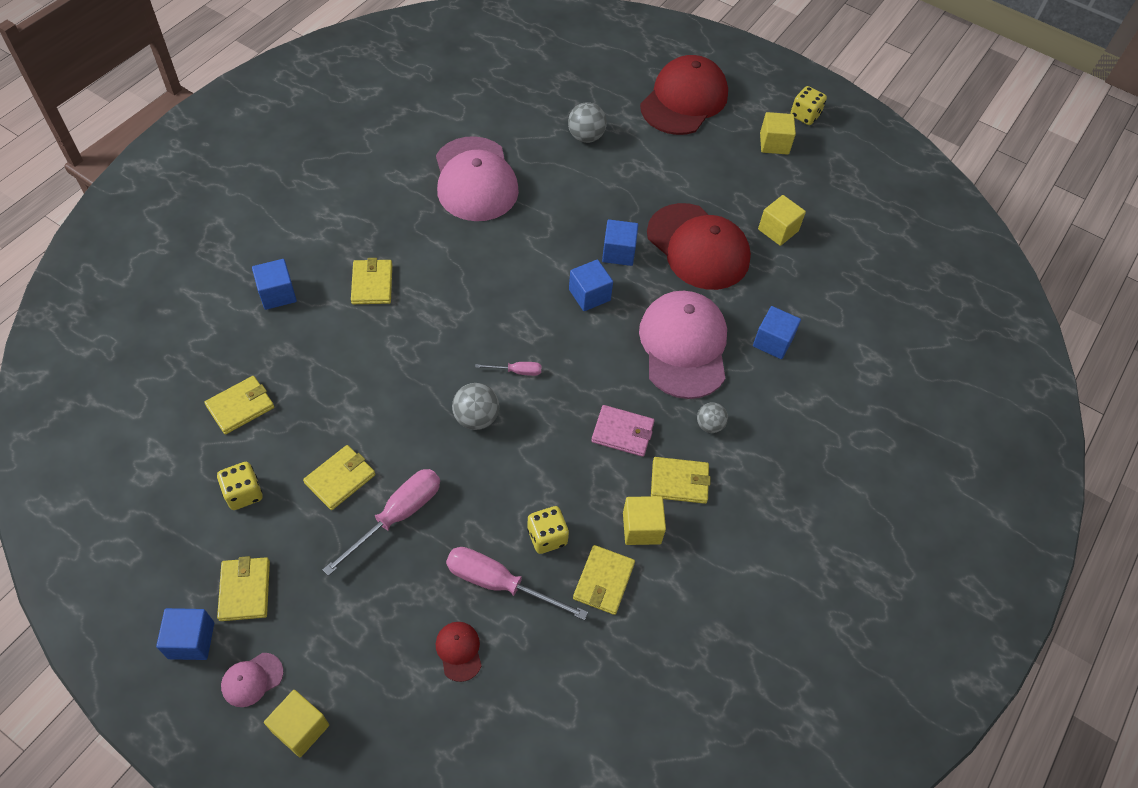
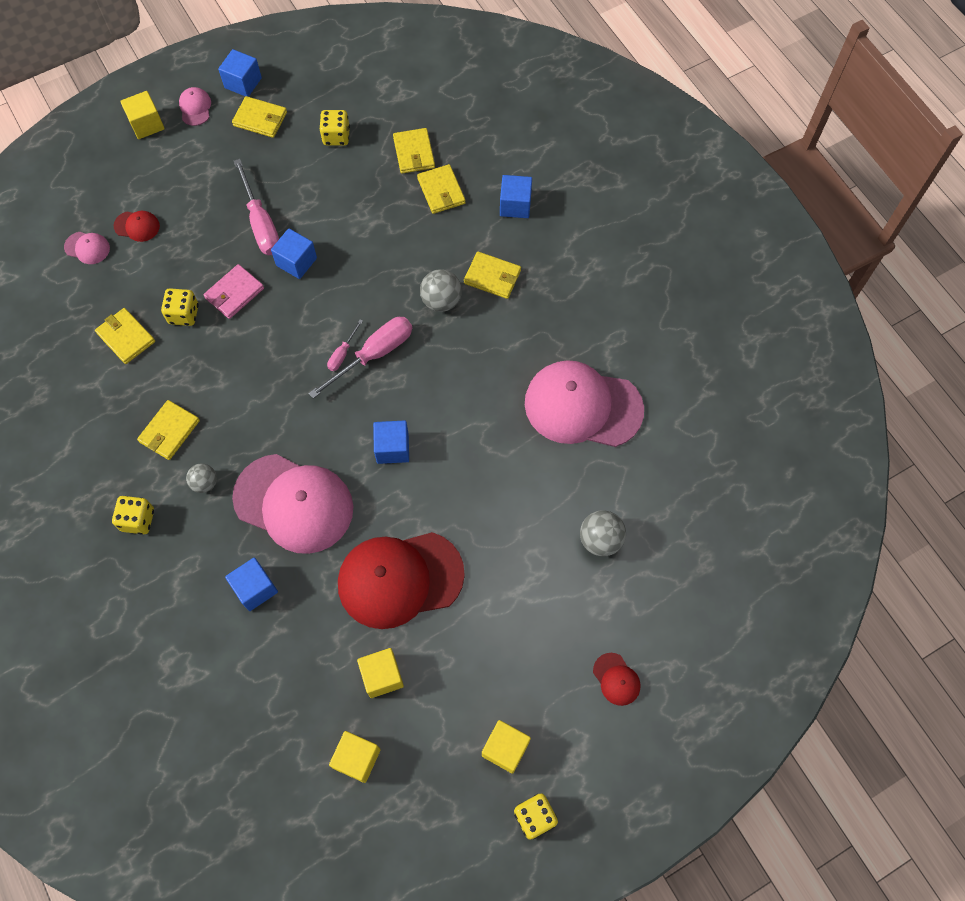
camera: 120 degrees right, 10 degrees up
(340, 479) = (313, 197): yellow wallet -> yellow wallet (441, 191)
(476, 418) = (314, 306): grey ball -> grey ball (441, 301)
(499, 583) = (168, 268): pink screwdriver -> pink screwdriver (374, 355)
(514, 693) = (87, 248): none -> pink cap
(618, 252) = (429, 498): blue cube -> blue cube (296, 262)
(623, 432) = (238, 409): pink wallet -> pink wallet (234, 293)
(641, 528) = (149, 383): yellow cube -> yellow cube (357, 758)
(684, 100) = (616, 679): red cap -> red cap, size x0.41
(777, 463) = (138, 520): none -> yellow dice

